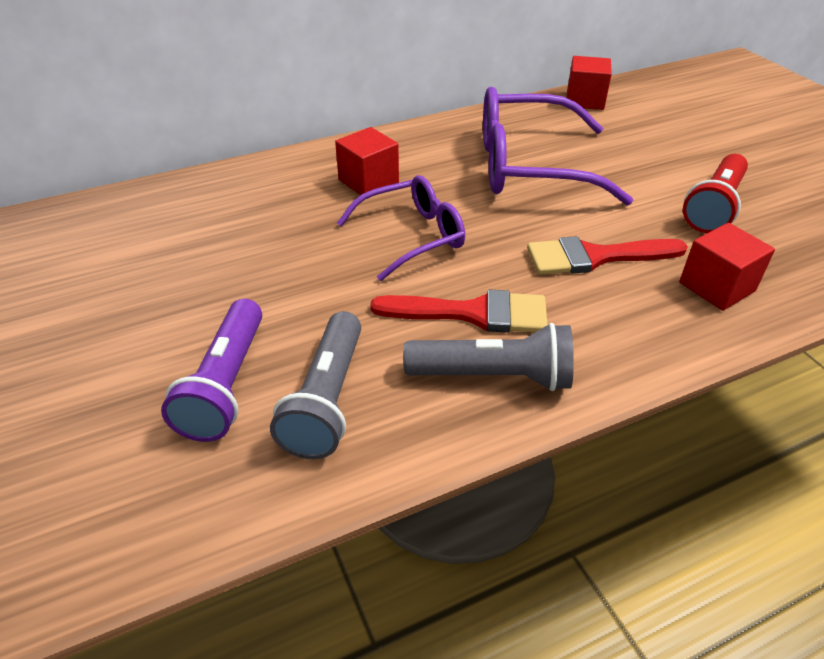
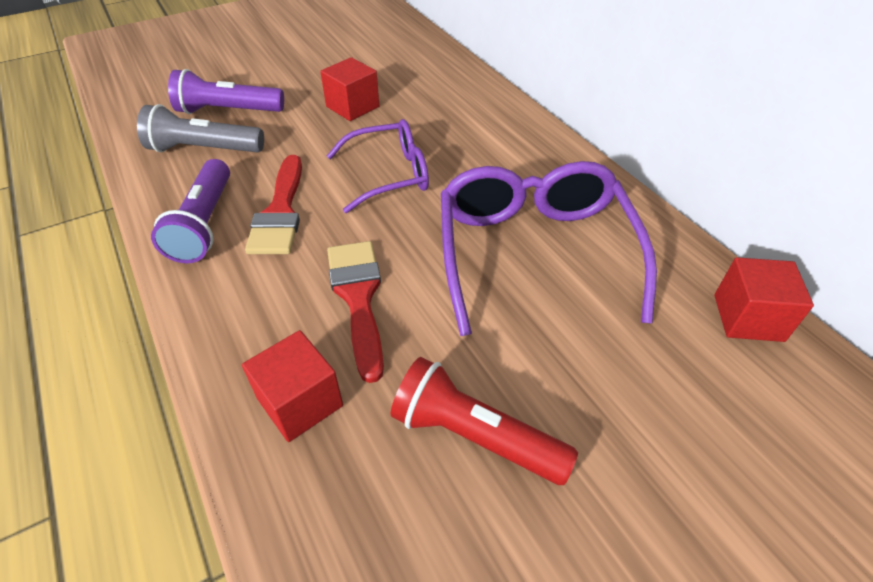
camera: 85 degrees right, 5 degrees up
(368, 181) = (476, 144): red cube -> red cube (352, 107)
(412, 236) = (390, 175): purple glasses -> purple glasses turned 75 degrees counterclockwise
(493, 376) = (204, 224): grey flashlight -> purple flashlight

